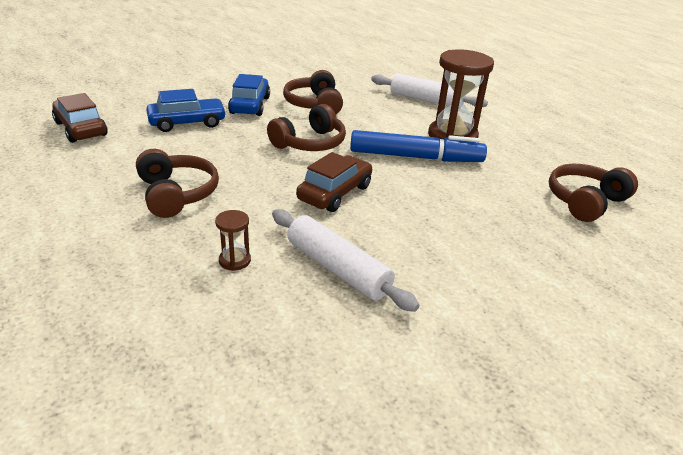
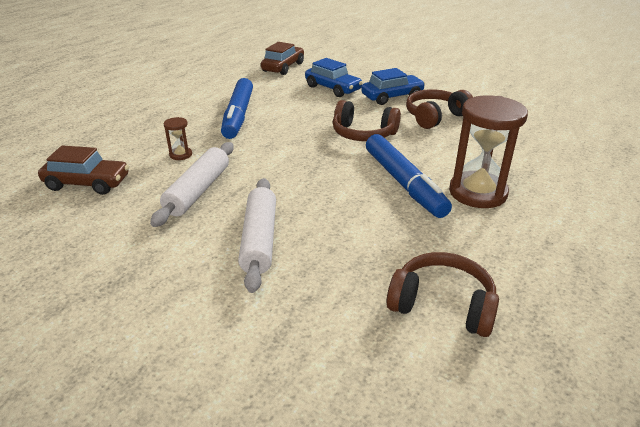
camera: 65 degrees right, 0 degrees up
(177, 194) = (238, 115): brown headphones -> blue marker
(335, 193) = (298, 164): brown car -> brown car (87, 183)
(426, 100) = (540, 161): white rolling pin -> white rolling pin (260, 240)

